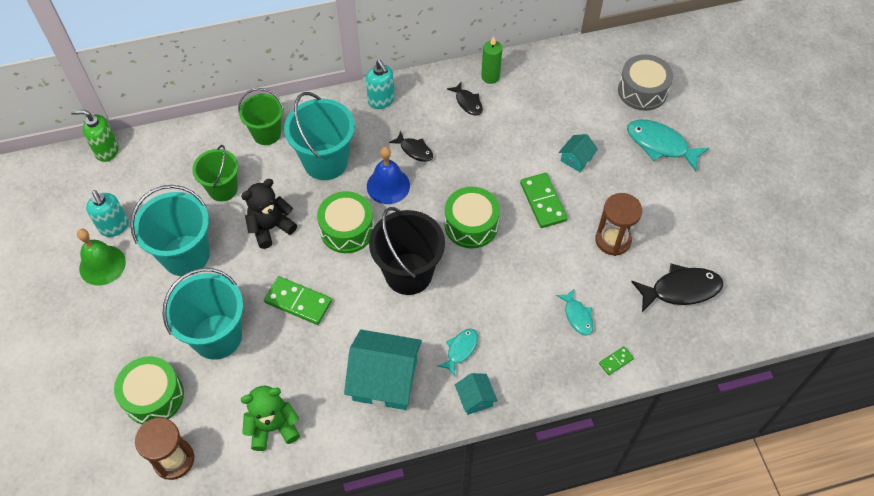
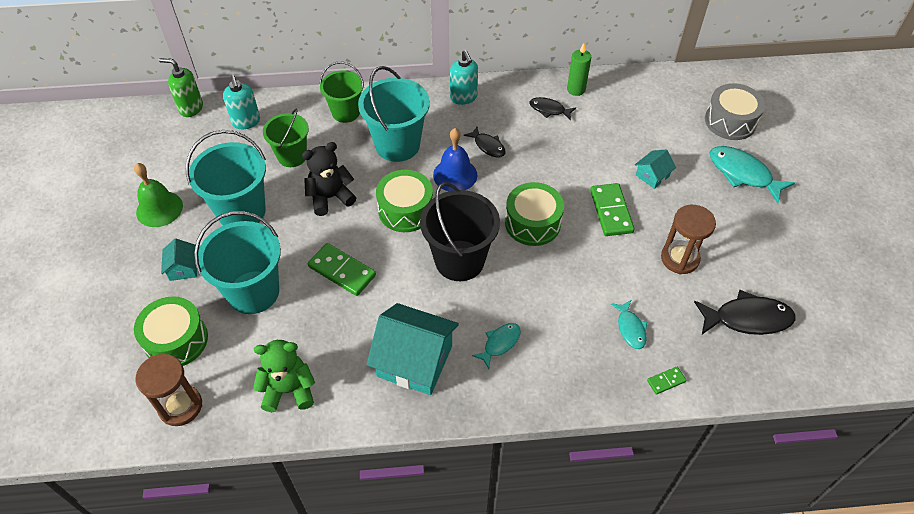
camera: 10 degrees right, 5 degrees down
(114, 227) = (180, 176): turquoise soap dispenser -> turquoise soap dispenser (246, 122)
(467, 102) = (549, 110): black fish -> black fish turned 135 degrees clockwise
(475, 398) = (506, 395): turquoise house -> turquoise house (183, 268)

